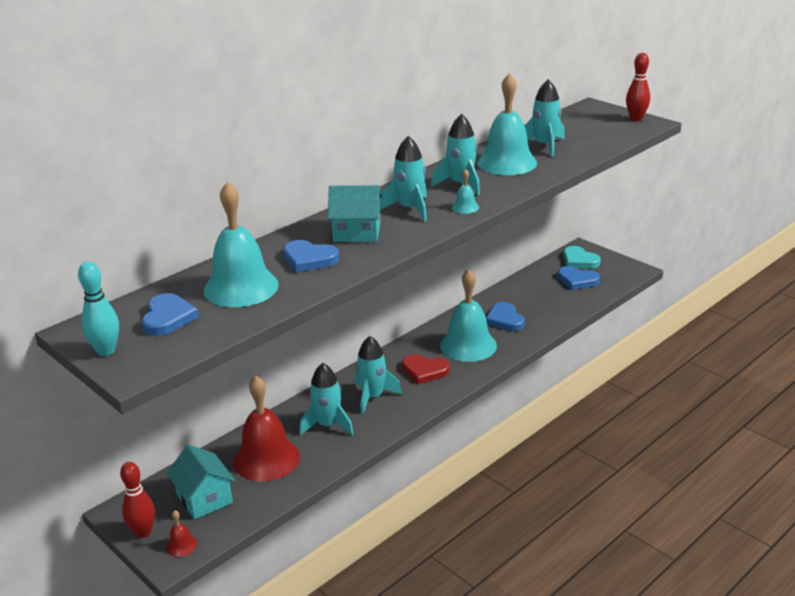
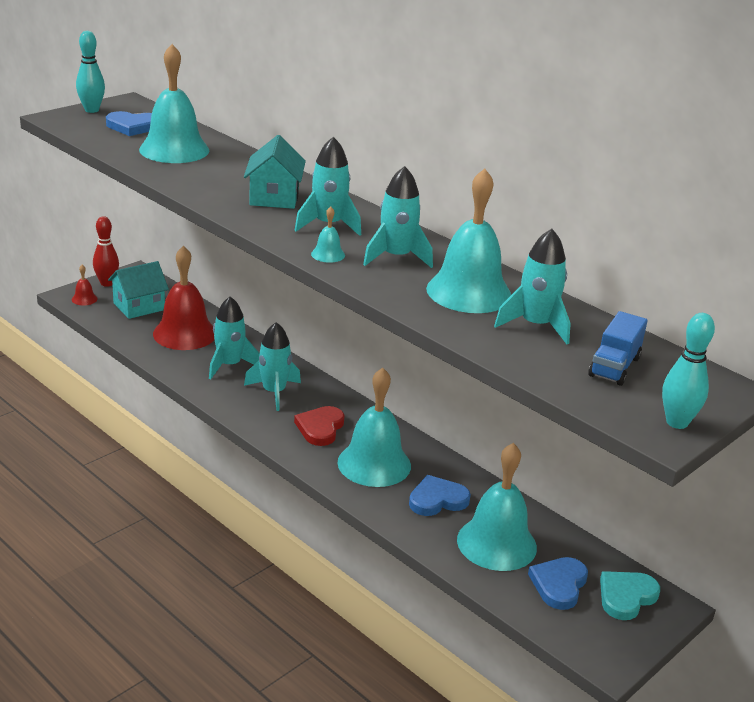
camera: 85 degrees right, 0 degrees up
(309, 259) = (220, 175): blue heart -> none
(545, 299) = (496, 543): none -> turquoise bell
(584, 129) = (614, 367): none -> blue truck
(636, 119) = (677, 422): red bowling pin -> turquoise bowling pin

